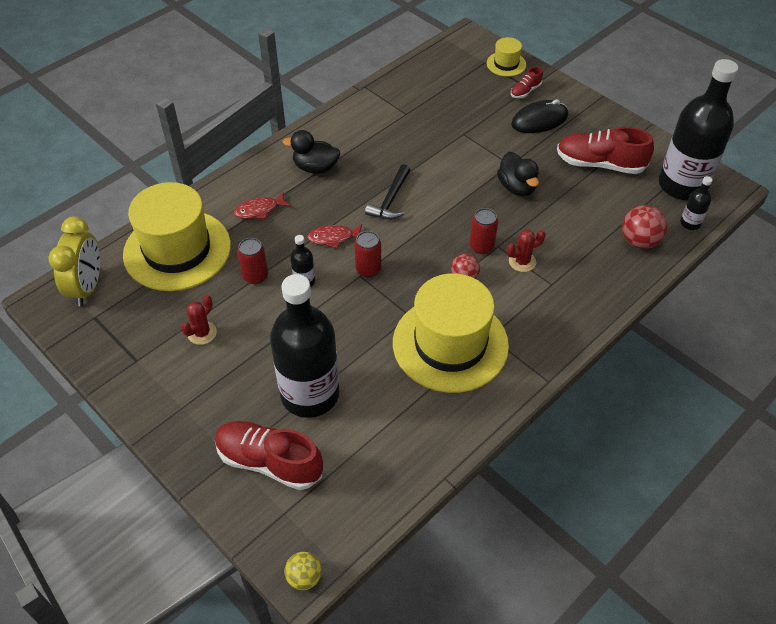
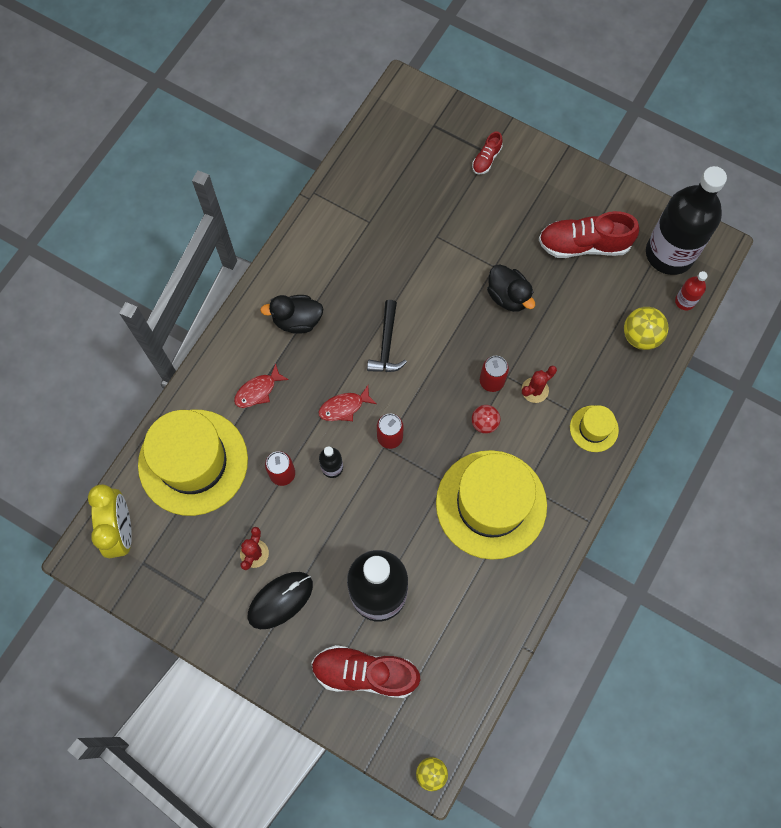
camera: 15 degrees left, 20 degrees up
(506, 64) = (456, 123): yellow hat -> yellow hat (594, 428)
(539, 120) = (510, 198): black mouse -> black mouse (280, 600)
(639, 241) = (640, 336): red ball -> yellow ball
(690, 223) = (685, 301): black bottle -> red bottle

